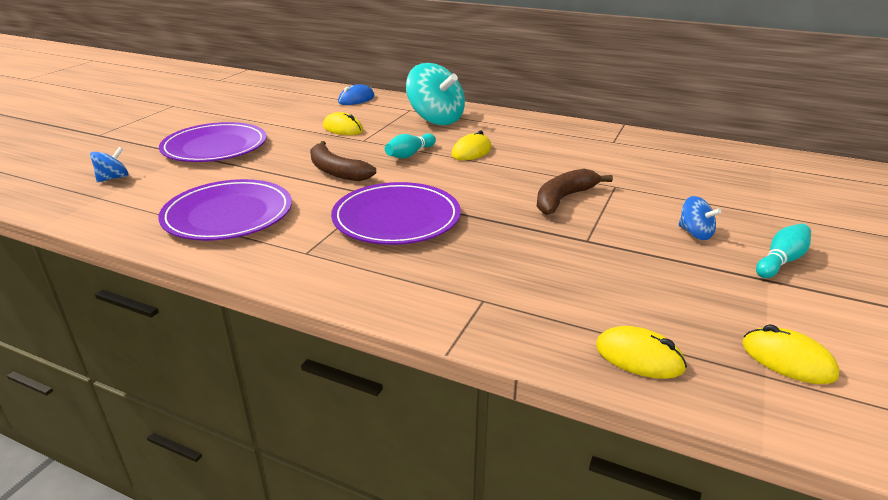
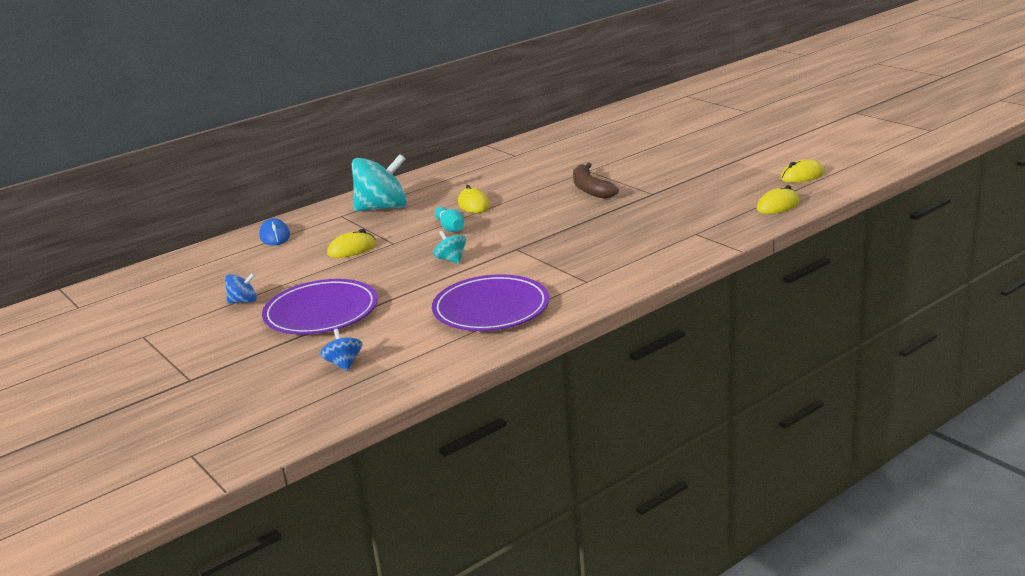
camera: 60 degrees left, 5 degrees down
(336, 171) = (451, 260): brown banana -> turquoise spinning top
(396, 218) = (564, 245): purple plate -> none
(695, 233) = (672, 164): blue spinning top -> blue spinning top (243, 301)
(781, 261) = (720, 153): turquoise bowling pin -> none

